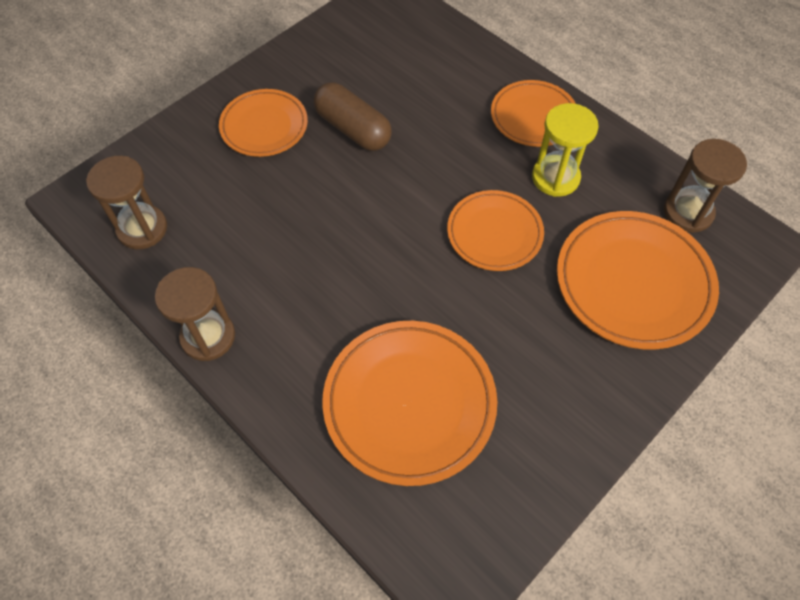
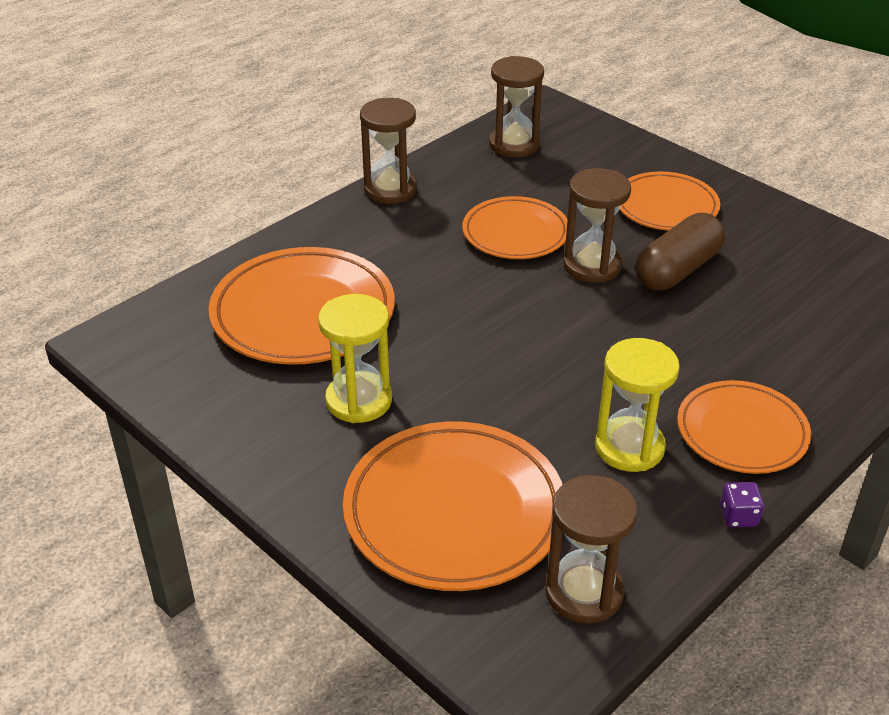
camera: 90 degrees right, 20 degrees down
(345, 182) = (592, 266): none -> brown hourglass
(494, 233) = (527, 384): orange plate -> orange plate (515, 233)
(523, 350) = (359, 400): none -> yellow hourglass
(609, 129) = (738, 516): none -> purple dice

